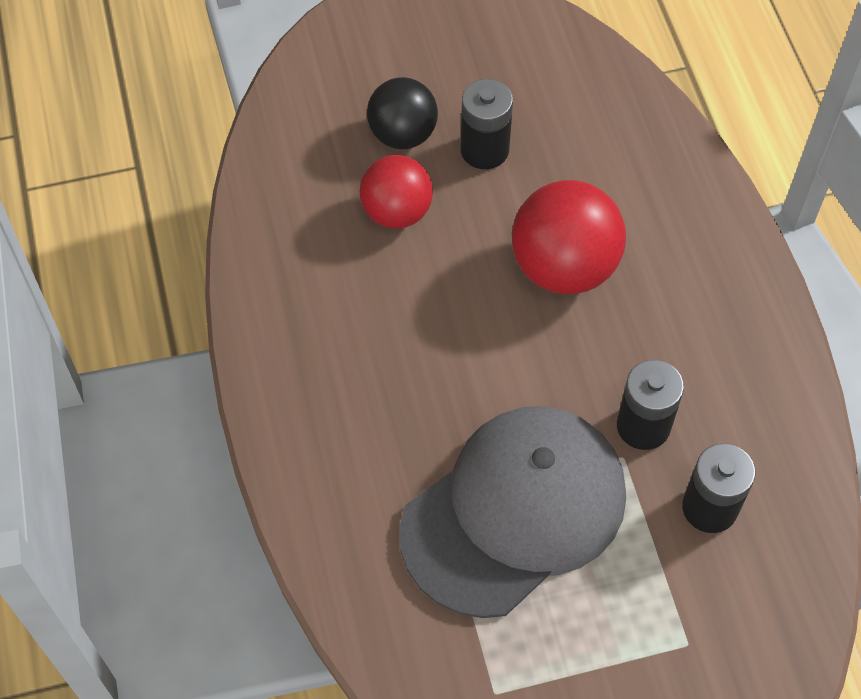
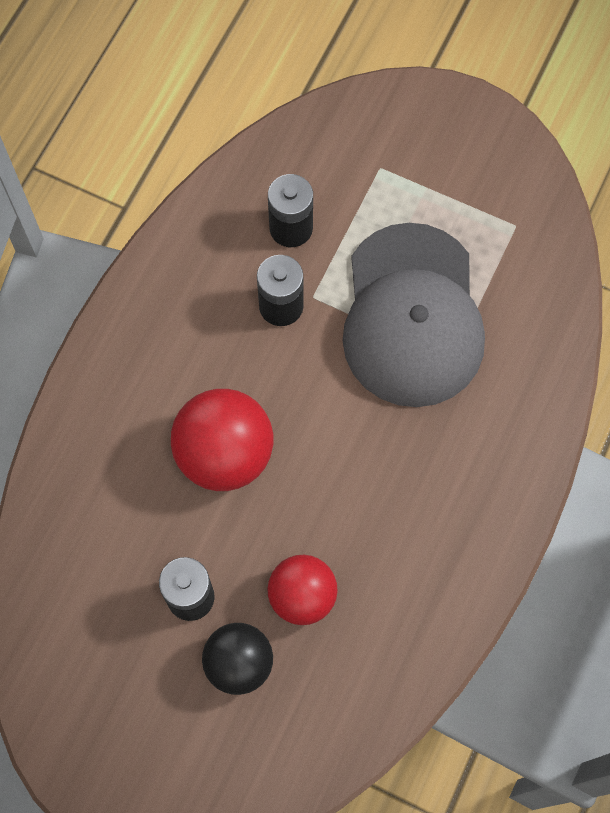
camera: 140 degrees left, 10 degrees up
(515, 512) = (412, 316): grey cap -> grey cap turned 90 degrees counterclockwise

